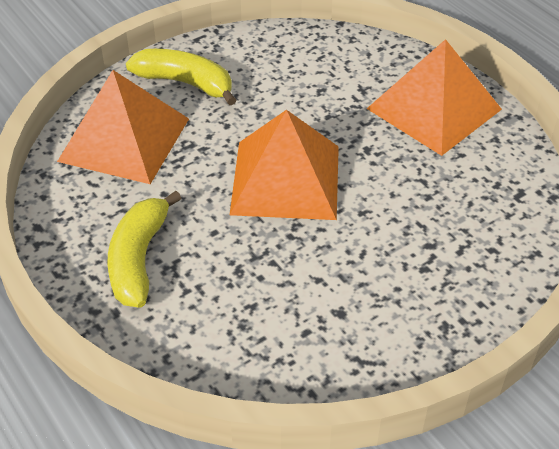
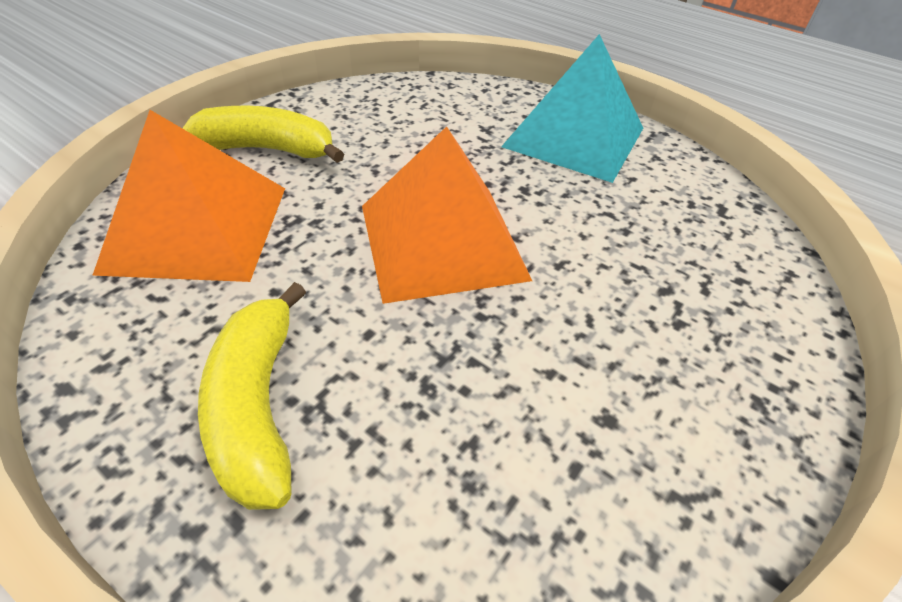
camera: 20 degrees left, 0 degrees up
(434, 108) = (574, 137): orange pyramid -> turquoise pyramid

